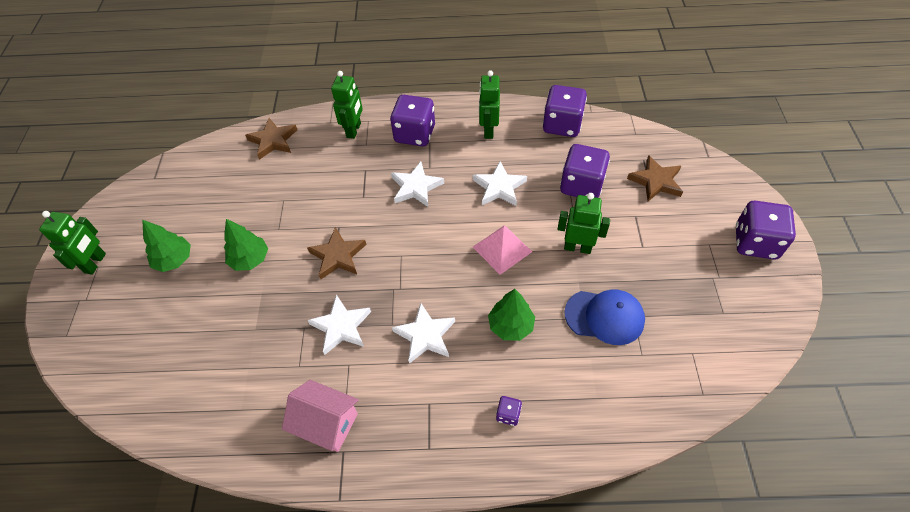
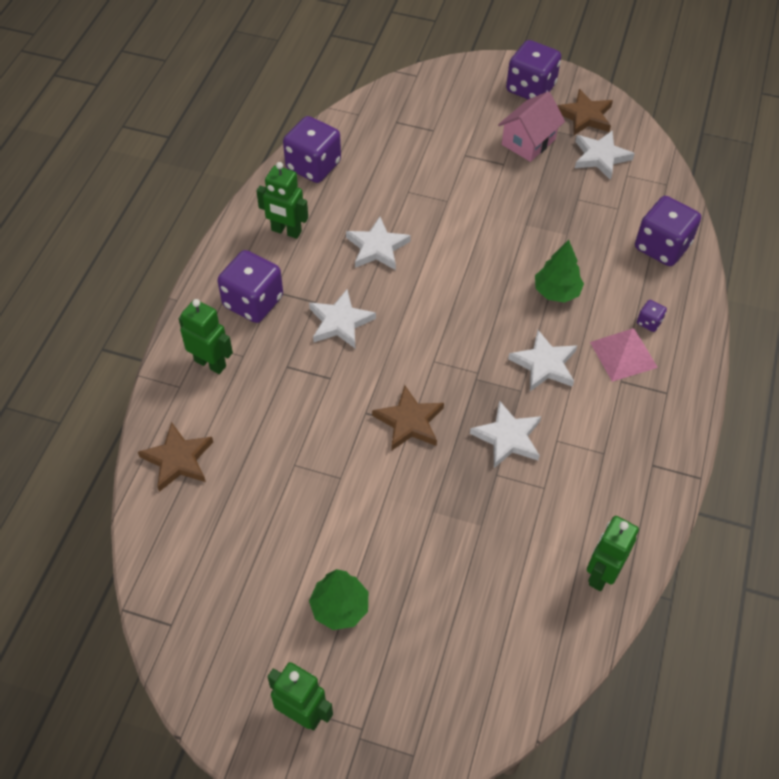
camera: 75 degrees left, 0 degrees up
(250, 259) = (376, 516): green tree -> none
(327, 423) = (619, 473): pink house -> pink house (528, 142)
(502, 249) = (462, 270): pink pyramid -> pink pyramid (623, 354)
(577, 247) = (485, 211): green robot -> green robot (601, 574)
(581, 185) = (407, 180): purple dice -> purple dice (662, 247)
(604, 317) = (571, 219): blue cap -> none
(656, 181) = (429, 124): brown star -> brown star (585, 116)
(702, 323) = (600, 157): none -> white star

